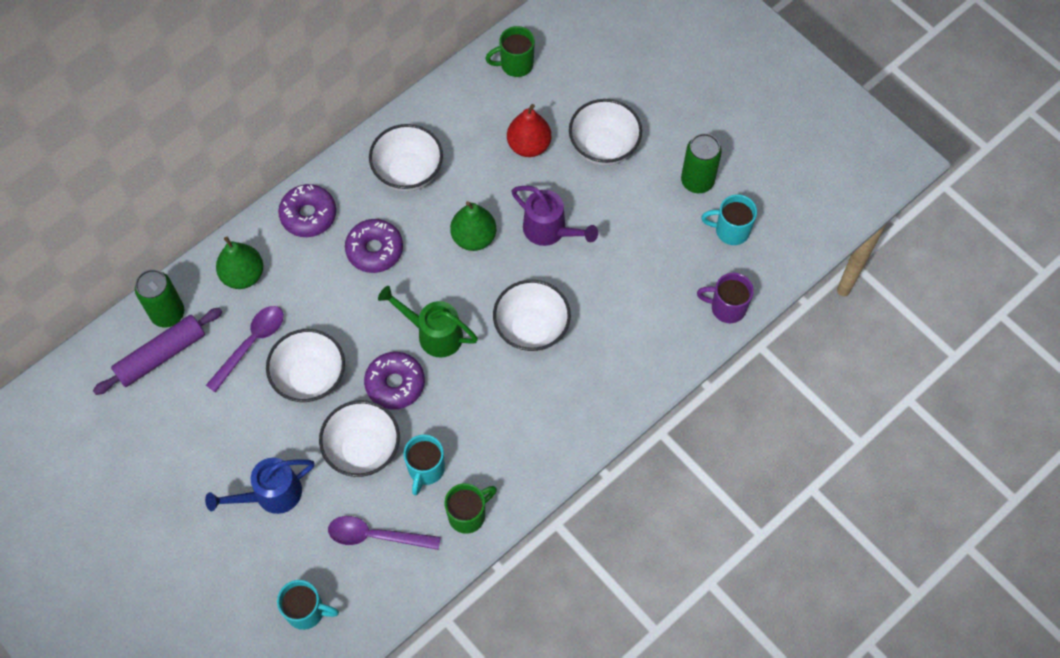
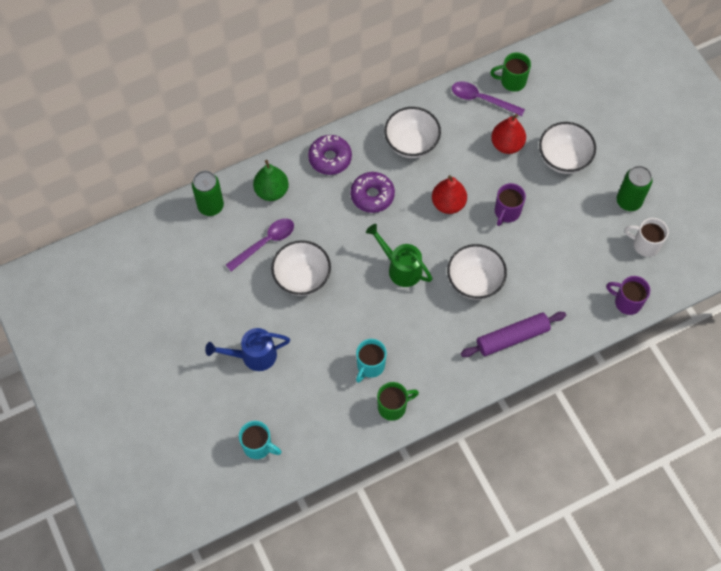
camera: 15 degrees right, 0 degrees up
(161, 355) = (199, 235): purple rolling pin -> purple rolling pin (512, 338)
(363, 449) = (328, 340): white bowl -> none
(376, 536) = (322, 405): purple spoon -> purple spoon (482, 99)
(395, 384) = (363, 297): purple donut -> none
(474, 237) = (448, 203): green pear -> red pear
(550, 231) = (507, 212): purple watering can -> purple mug
(730, 230) = (645, 245): turquoise mug -> white mug

